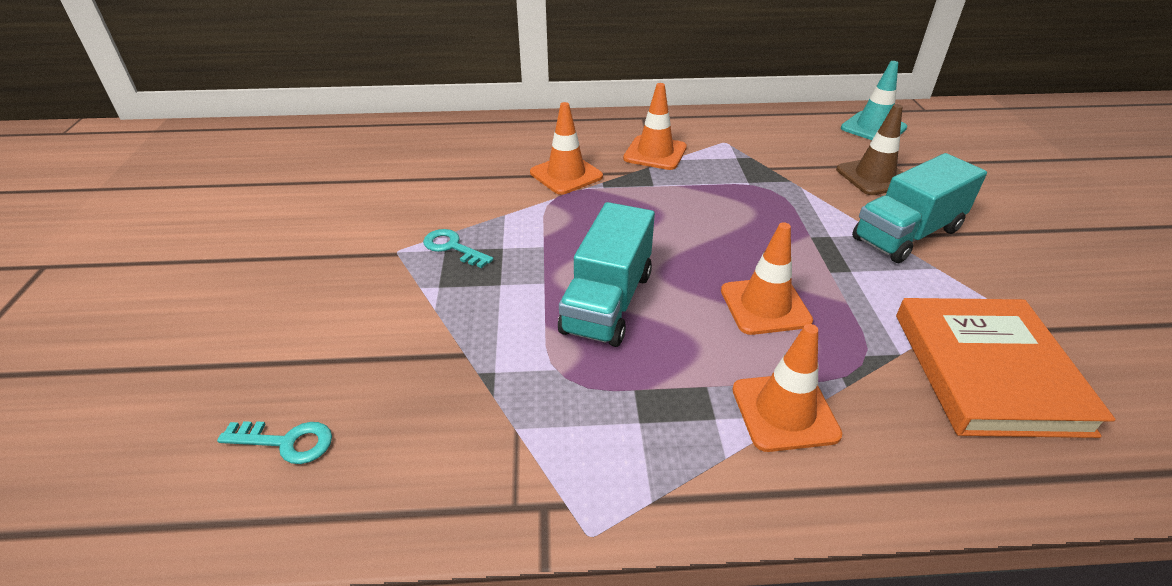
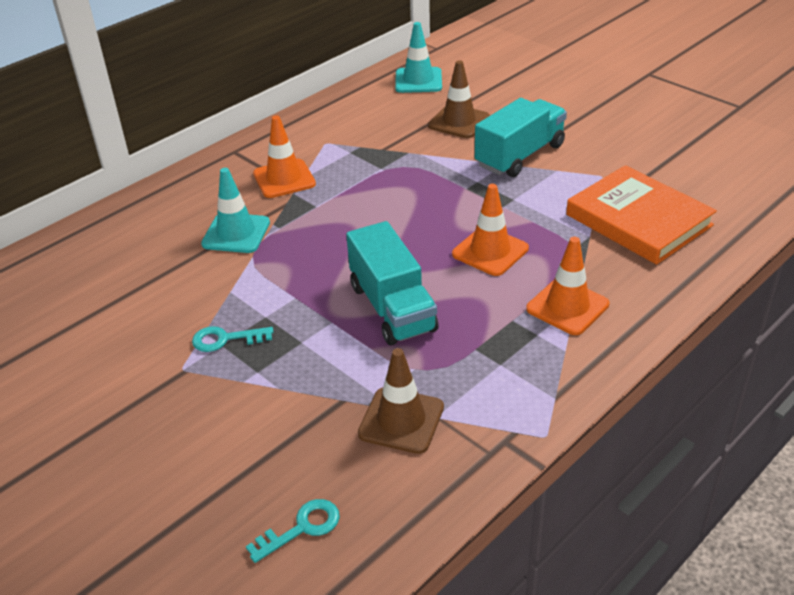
camera: 40 degrees left, 0 degrees up
(483, 408) = (401, 420): none -> brown traffic cone
(566, 175) = (236, 233): orange traffic cone -> turquoise traffic cone
(907, 234) = (520, 155): turquoise truck -> turquoise truck turned 150 degrees counterclockwise

